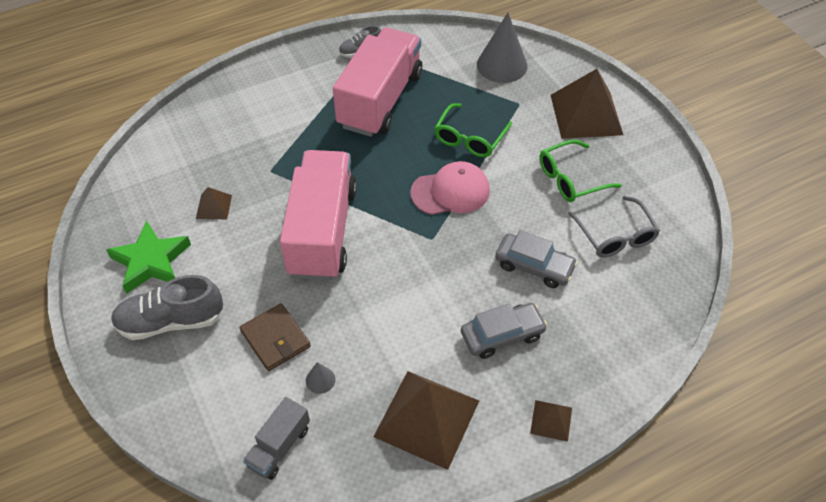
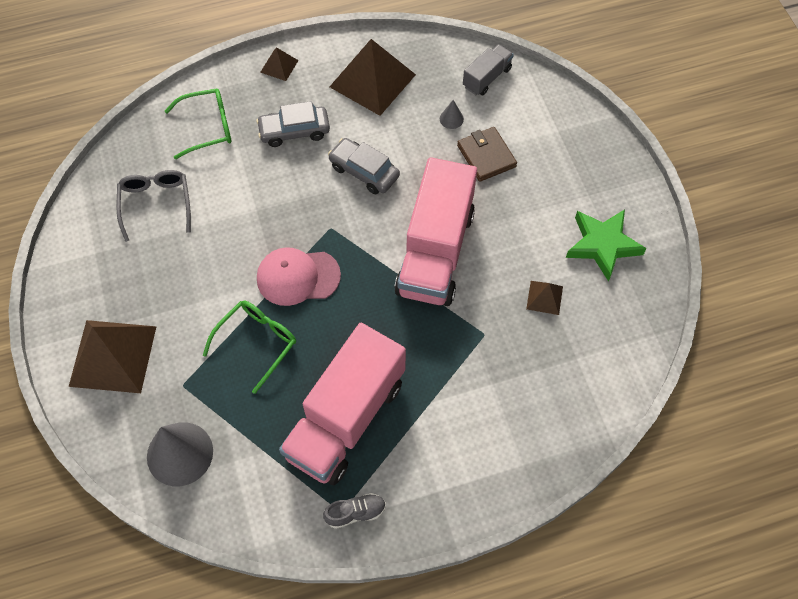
camera: 170 degrees left, 10 degrees up
(171, 321) = (577, 184): grey shoe -> none
(534, 266) = (244, 186): grey car -> grey car (364, 171)
(571, 179) = (169, 273): green glasses -> green glasses (207, 127)

